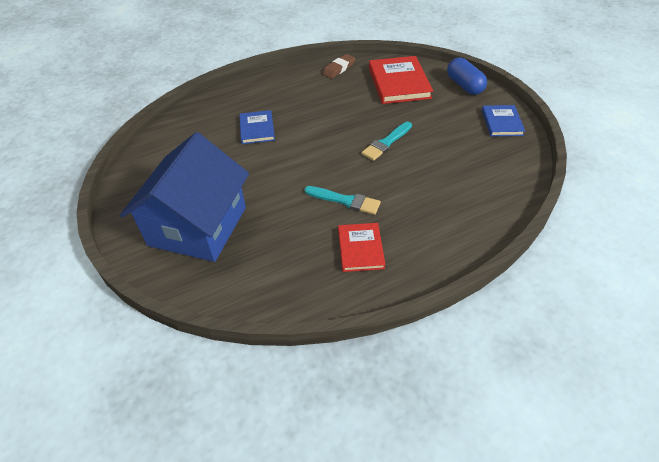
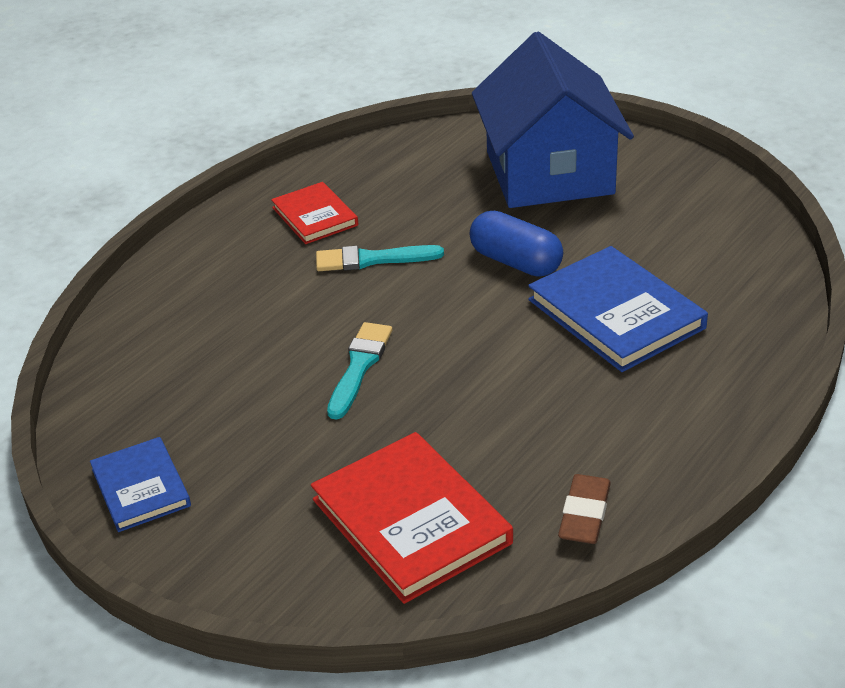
camera: 155 degrees right, 10 degrees down
(257, 129) = (615, 314): blue book -> blue book, size x1.67
(464, 86) = (247, 569): blue capsule -> blue capsule (515, 262)

